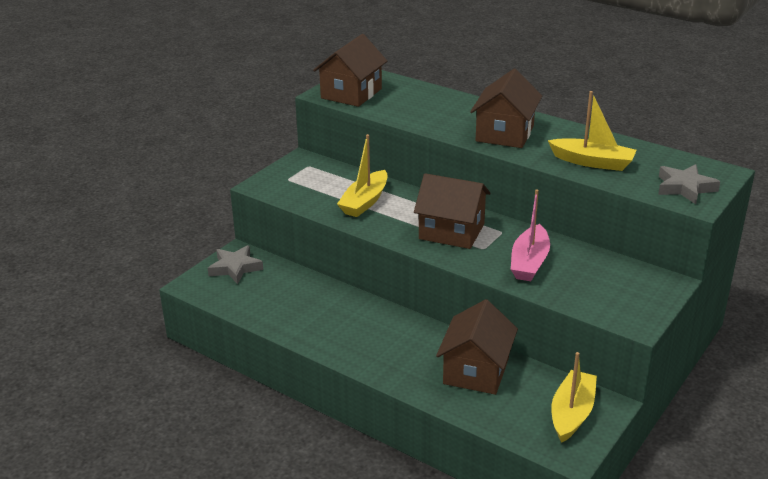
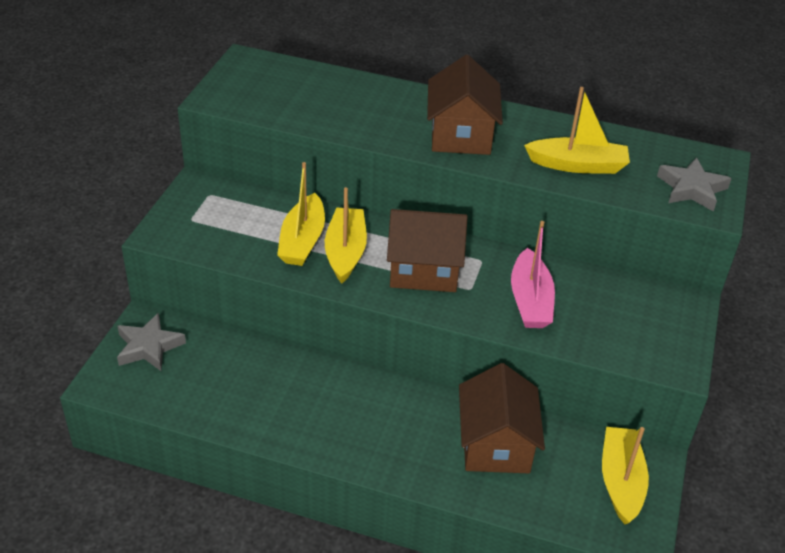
camera: 20 degrees left, 10 degrees up
(351, 93) = (248, 94): brown house -> none
(394, 213) = (345, 252): none -> yellow boat

